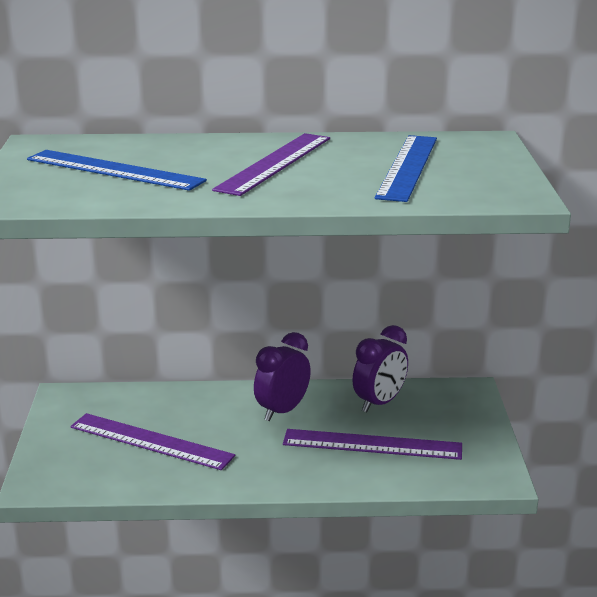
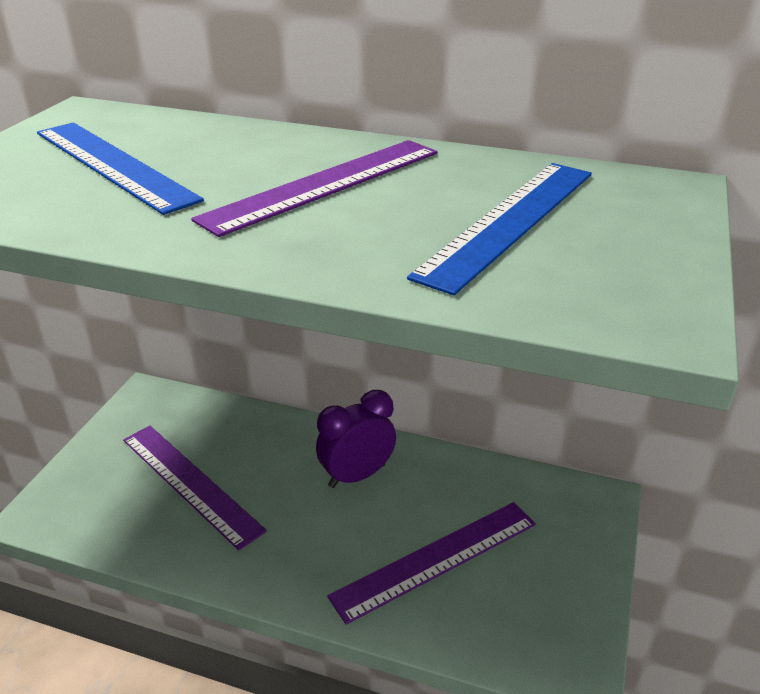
camera: 20 degrees right, 10 degrees up
(372, 444) = (436, 559): purple ruler -> purple ruler turned 60 degrees counterclockwise
(379, 403) = (477, 492): purple clock -> none

